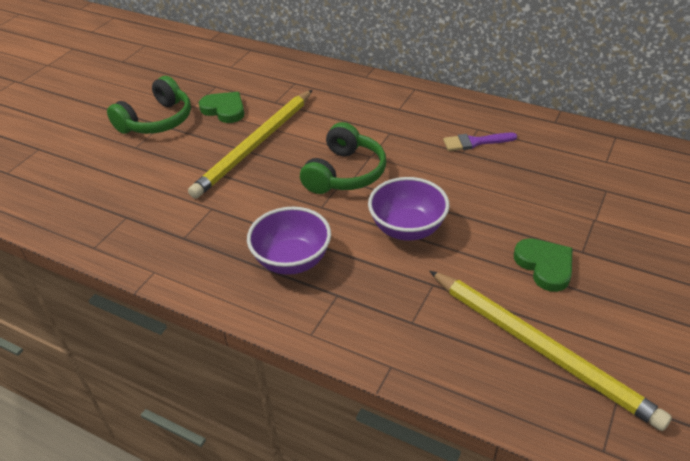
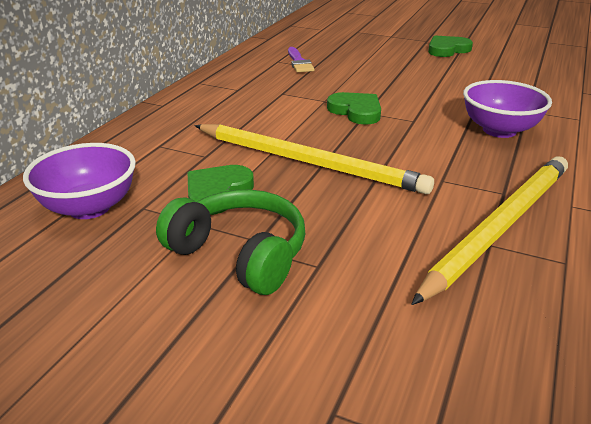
camera: 95 degrees left, 10 degrees down
(345, 173) = (356, 111): green headphones -> green heart
(407, 229) = (429, 86): purple bowl -> purple bowl (89, 207)
(541, 348) = (525, 54): yellow pencil -> yellow pencil (499, 226)

